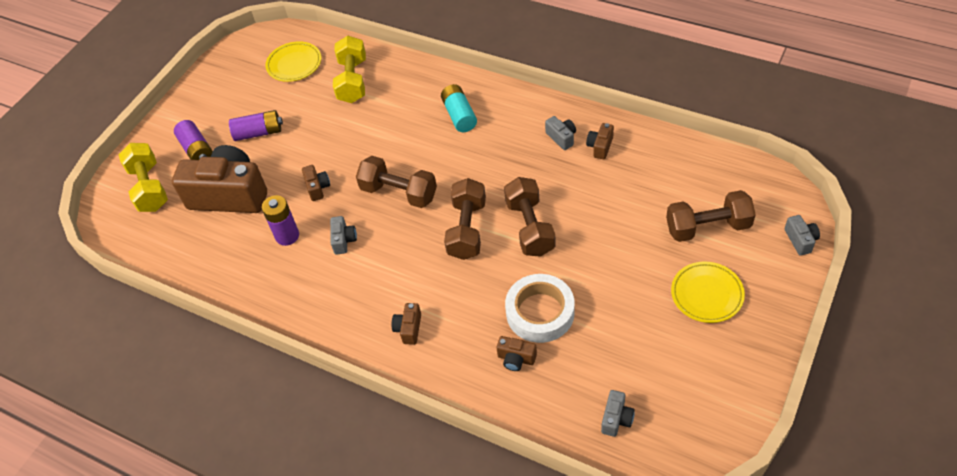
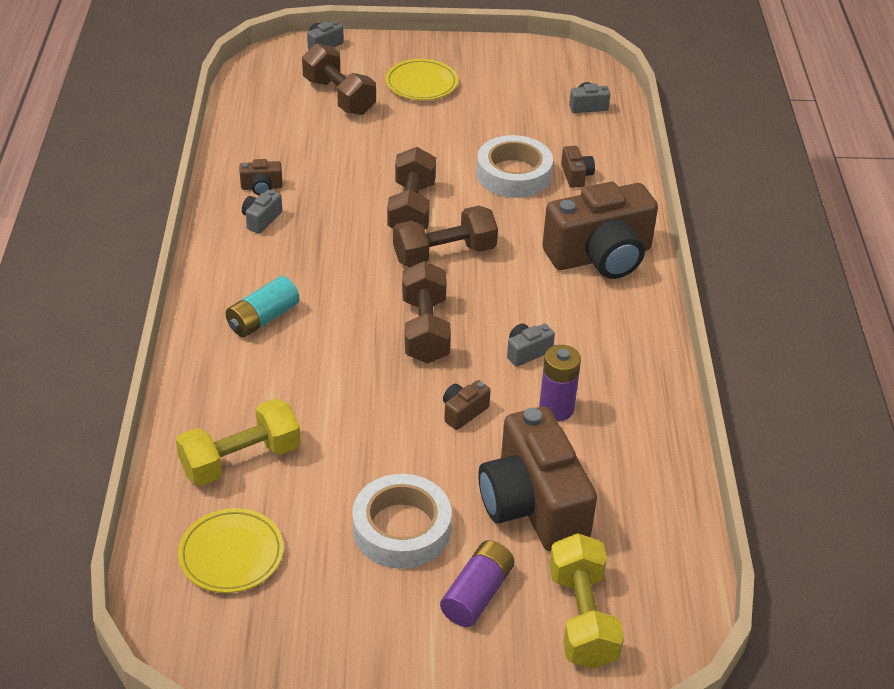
camera: 125 degrees left, 10 degrees down
(149, 187) = (582, 617): yellow dumbbell -> yellow dumbbell turned 45 degrees counterclockwise
(258, 133) = (401, 529): purple battery -> white tape
(409, 329) = (600, 256): brown camera -> brown camera, size x2.47
(530, 227) = (411, 209): brown dumbbell -> brown dumbbell turned 45 degrees counterclockwise

